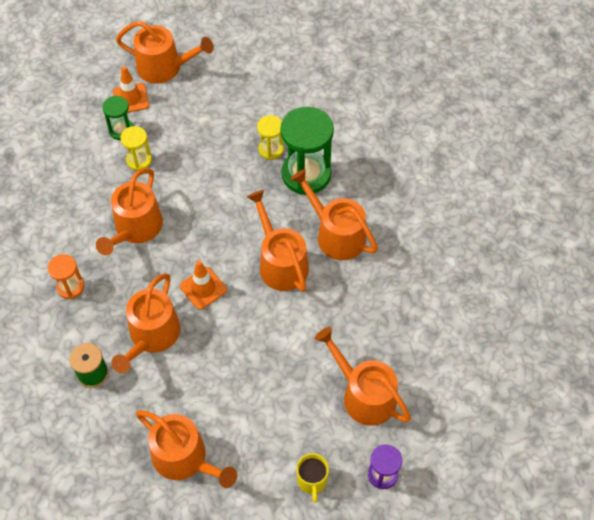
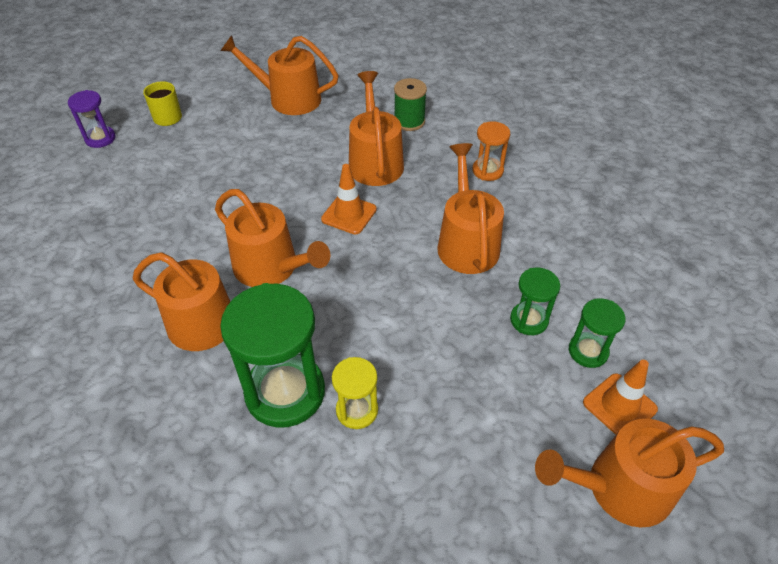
camera: 155 degrees right, 10 degrees down
(139, 160) = (529, 320): yellow hourglass -> green hourglass
(364, 395) = (131, 184): orange watering can -> none

